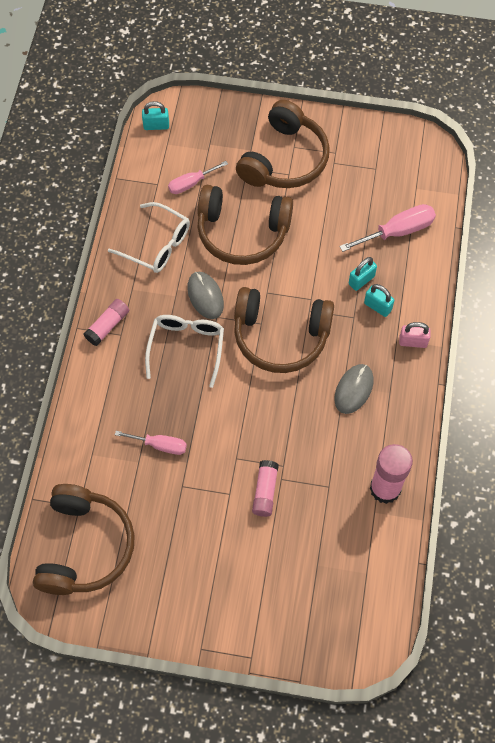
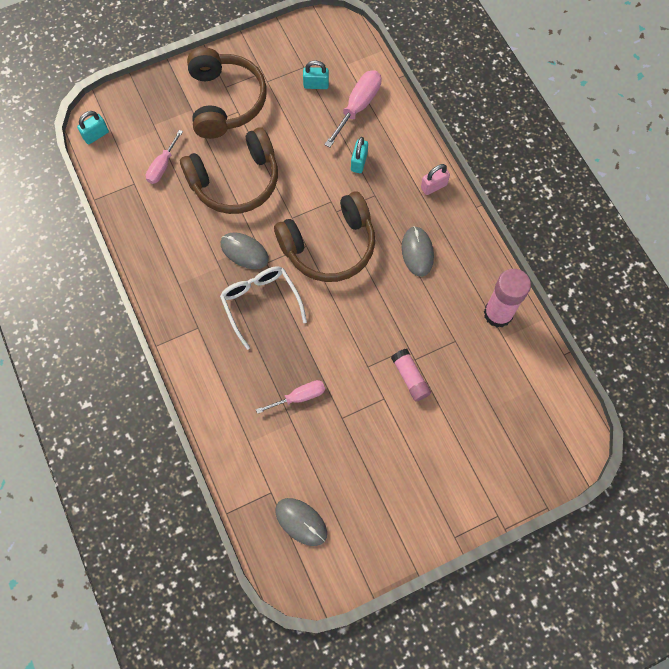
camera: 35 degrees left, 5 degrees up
(85, 547) = (301, 522): brown headphones -> grey mouse
(107, 326) = (181, 327): pink glue stick -> none
(157, 245) = (172, 234): white glasses -> none
(377, 306) = (387, 175): turquoise padlock -> turquoise padlock (316, 85)

